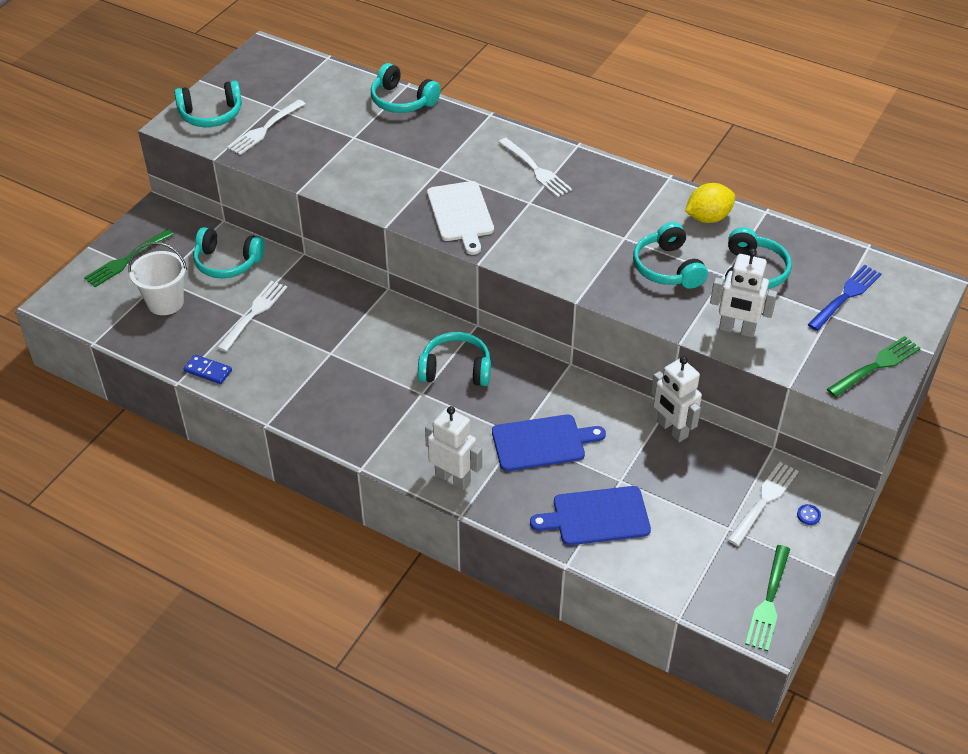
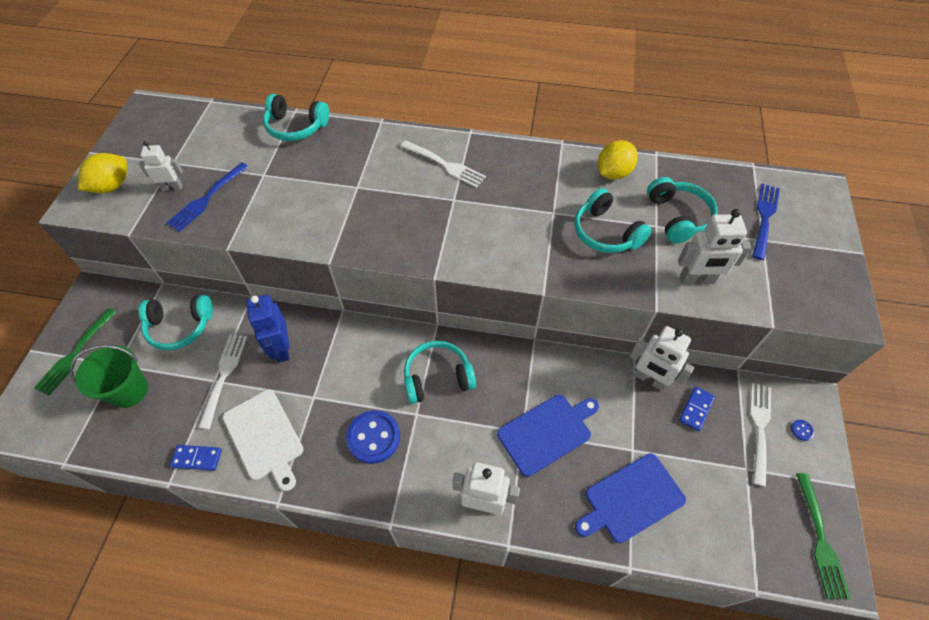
camera: 20 degrees left, 10 degrees up
(165, 302) = (129, 390): white bucket -> green bucket
(211, 115) = (112, 186): turquoise headphones -> yellow lemon
(265, 129) = (172, 187): white fork -> white robot
(294, 145) = (207, 198): none -> blue fork
(315, 305) = (281, 348): none -> blue robot
(373, 400) = (373, 437): none -> blue button
(461, 214) = (396, 229): white cutting board -> white cutting board (264, 437)
(706, 467) = (696, 409): none -> blue domino
(875, 366) = (829, 282): green fork -> none

